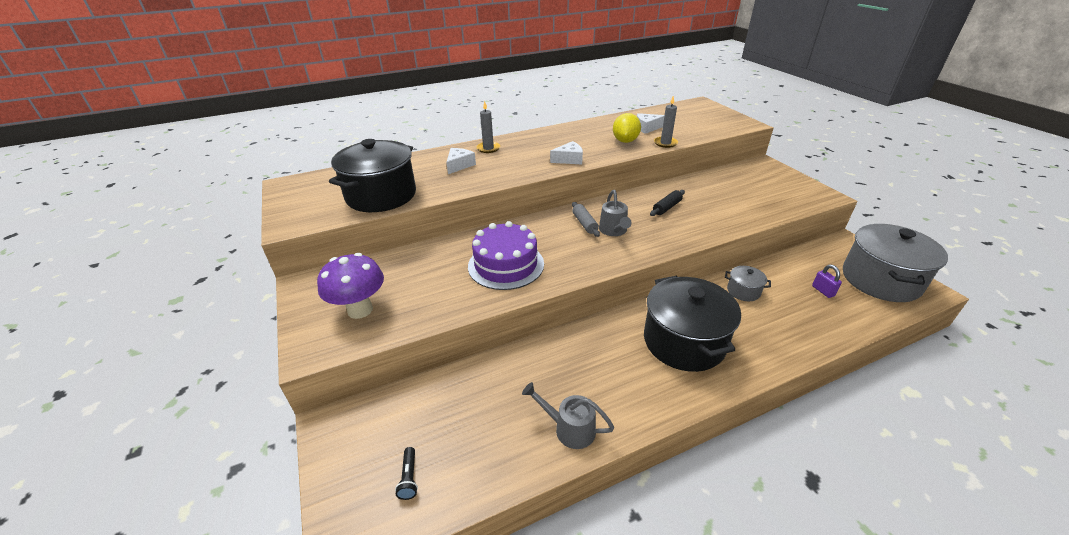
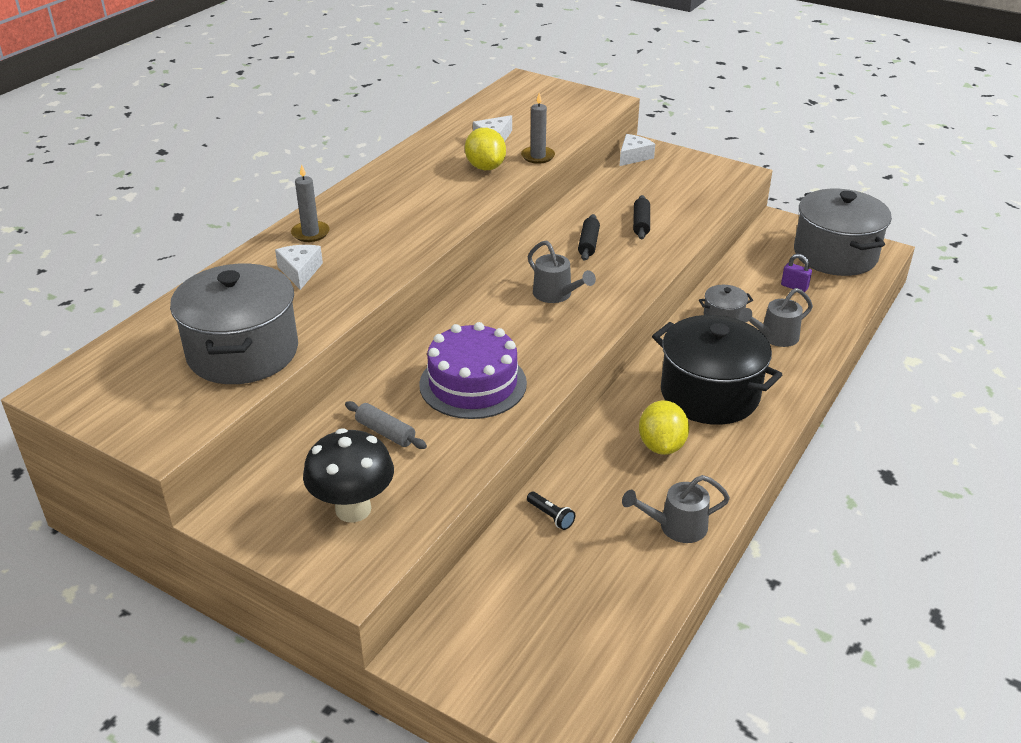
camera: 35 degrees left, 0 degrees up
(360, 310) = (353, 509): purple mushroom -> black mushroom
(381, 195) = (243, 352): black pot -> grey pot
(409, 478) = (568, 649): black flashlight -> black flashlight (551, 516)
(569, 159) = (442, 216): white cheese -> white cheese (633, 157)
(584, 224) = (513, 298): grey rolling pin -> grey rolling pin (385, 432)
(614, 362) = (661, 445): none -> yellow lemon
(717, 206) = (641, 223): none -> black rolling pin
(774, 321) = (774, 337): none -> grey watering can

